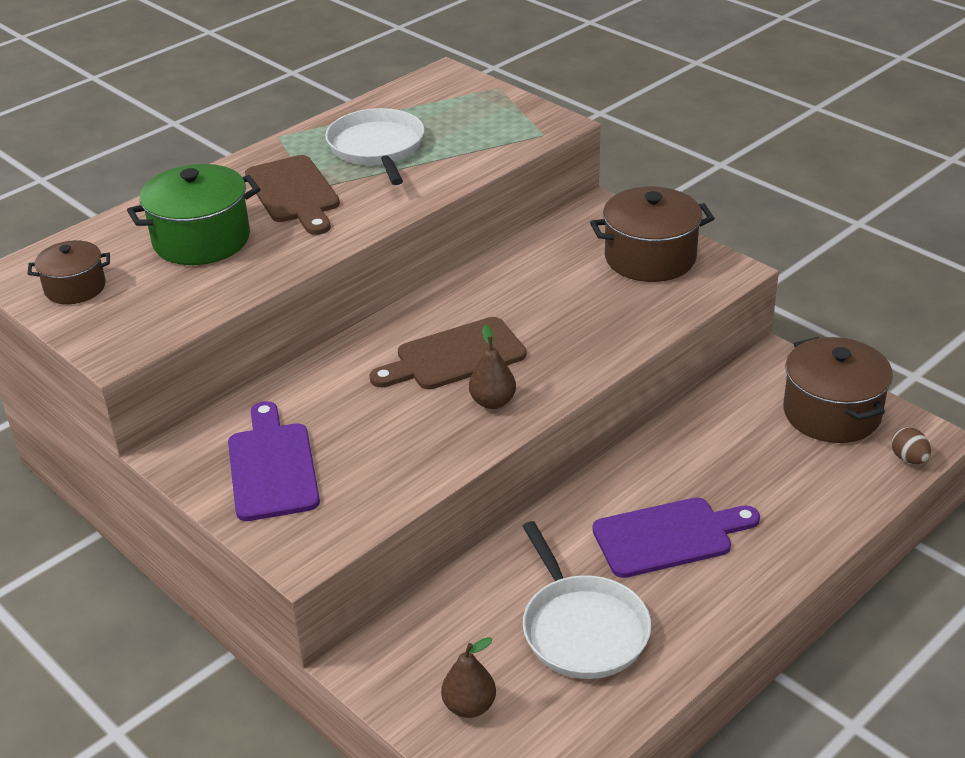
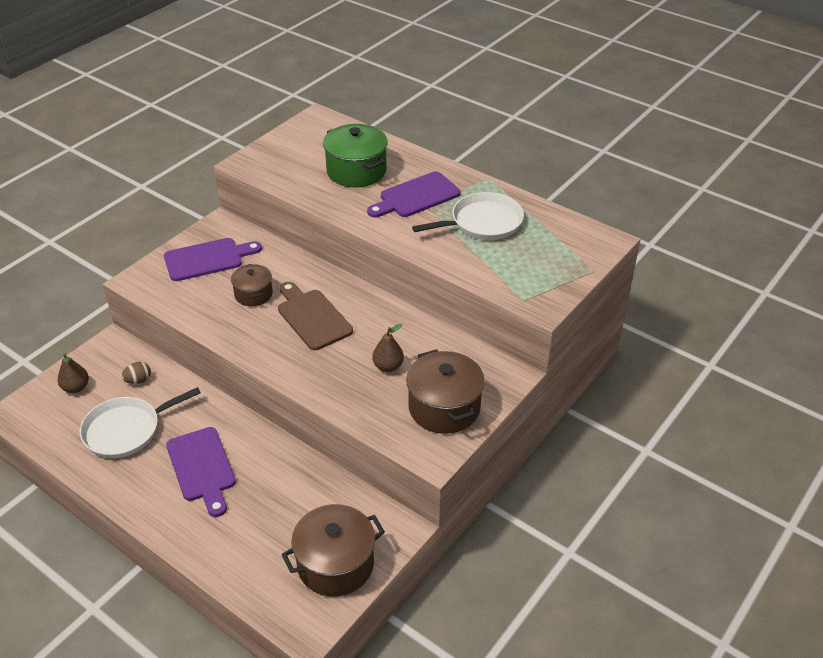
camera: 80 degrees right, 5 degrees up
(75, 288) = (303, 139): brown pot -> brown pot (253, 294)
(294, 193) = (416, 196): brown cutting board -> purple cutting board
(493, 402) = (265, 339): brown pear -> brown pear (388, 366)
(908, 459) = (282, 614): brown egg -> brown egg (138, 380)

